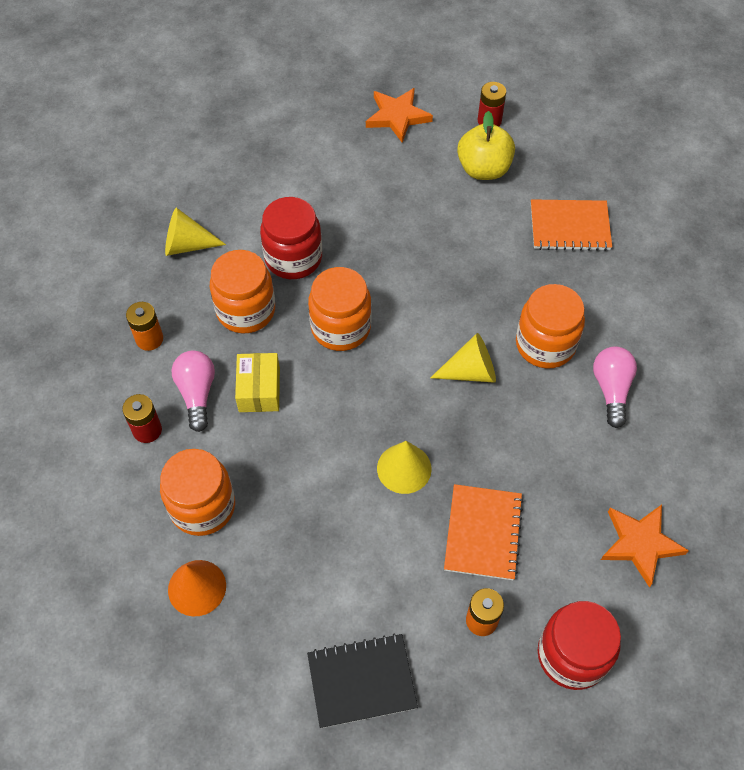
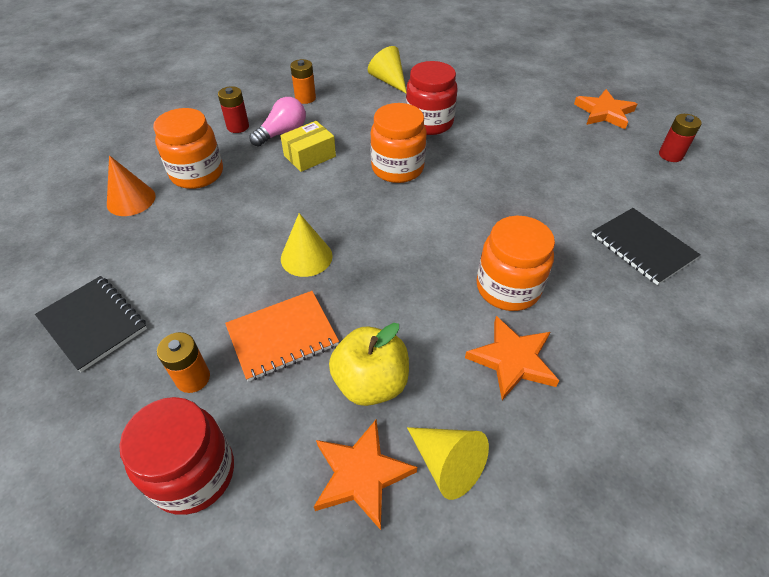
camera: 55 degrees right, 10 degrees down
(246, 310) = (365, 123): orange jar -> none
(470, 371) = (431, 253): yellow cone -> yellow cone (447, 464)
(483, 169) = (624, 172): yellow apple -> yellow apple (371, 383)
(569, 227) = (642, 247): orange notebook -> black notebook
(611, 389) = (512, 360): pink light bulb -> orange star

